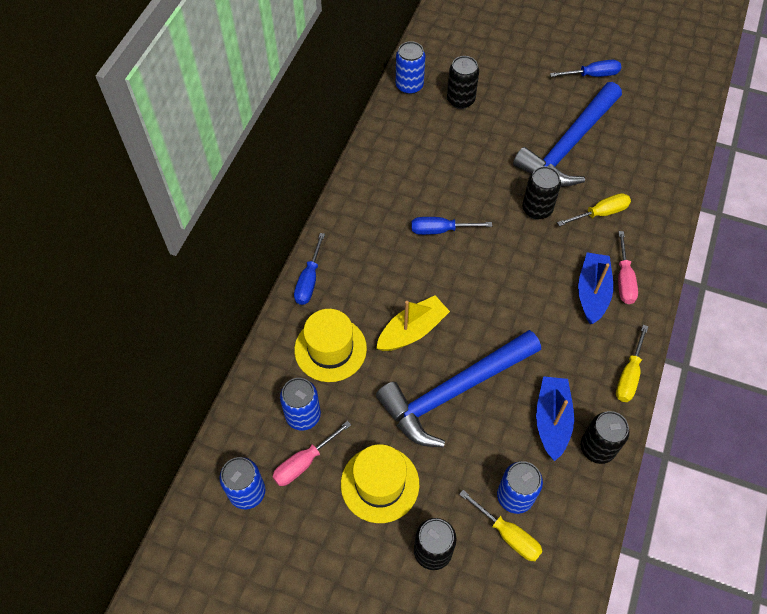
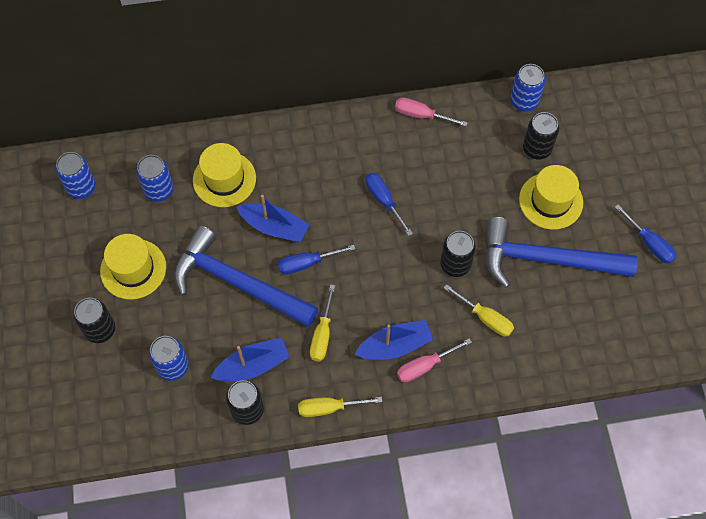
camera: 60 degrees right, 5 degrees up
(304, 462) = (123, 211): pink screwdriver -> pink screwdriver (421, 115)
(309, 280) = (276, 132): blue screwdriver -> blue screwdriver (307, 263)
(412, 331) = (274, 227): yellow boat -> blue boat
(507, 534) = (140, 375): yellow screwdriver -> yellow screwdriver (322, 334)
(515, 115) = (551, 201): none -> yellow hat

